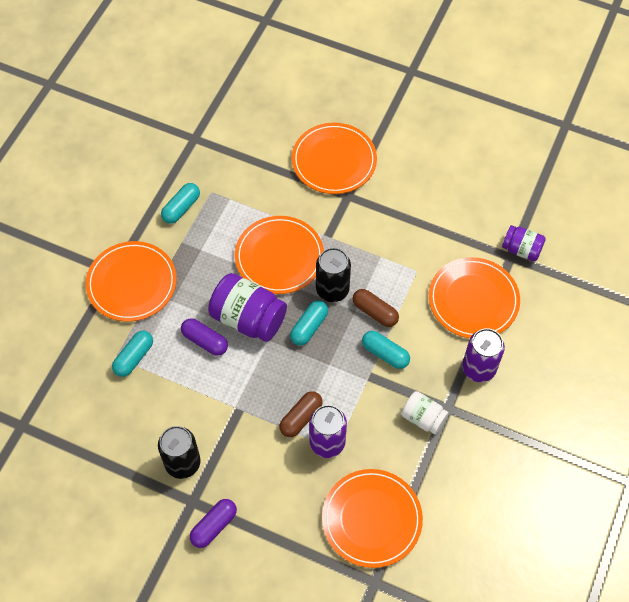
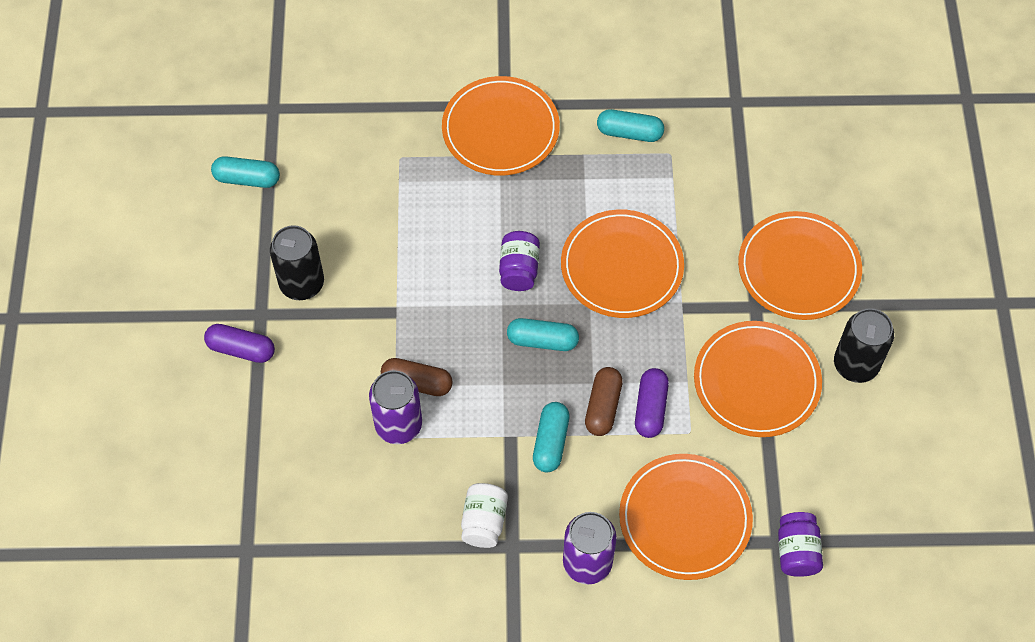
camera: 65 degrees right, 0 degrees up
(134, 357) = (407, 175): turquoise capsule -> turquoise capsule (247, 179)
(205, 341) = (465, 237): purple capsule -> purple capsule (650, 408)
(248, 318) = (519, 270): purple jar -> purple jar, size x0.58
(332, 290) = (608, 345): black can -> black can (855, 365)
(371, 519) = (323, 515): orange plate -> orange plate (756, 381)

